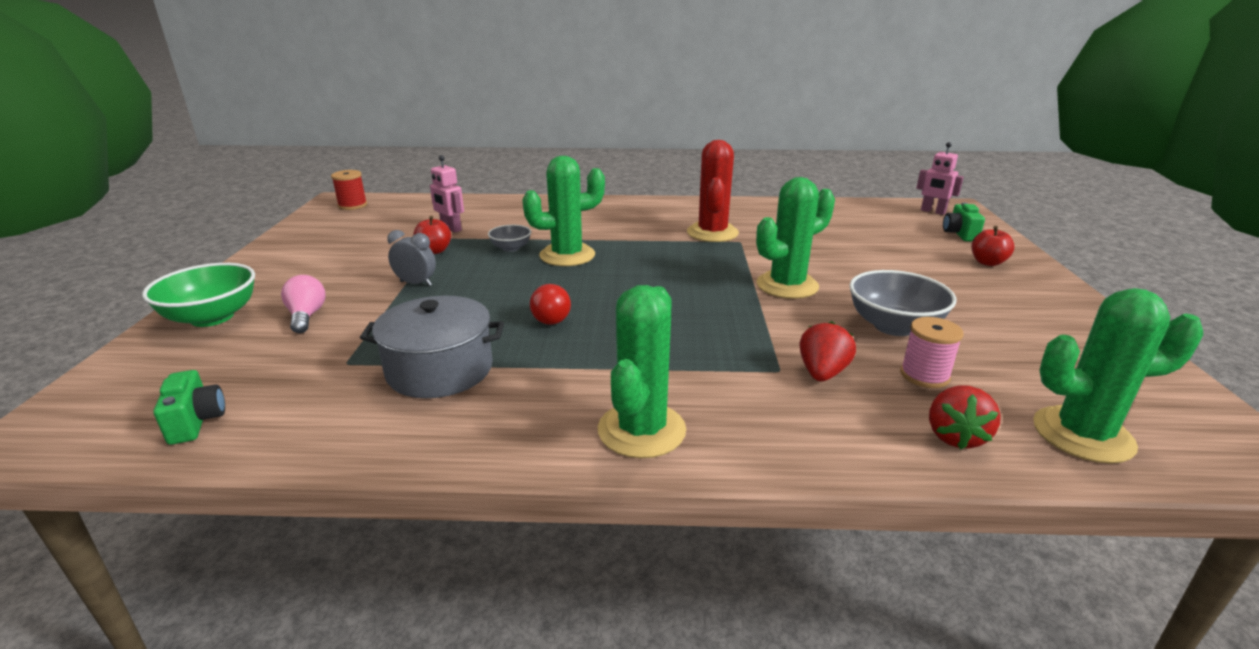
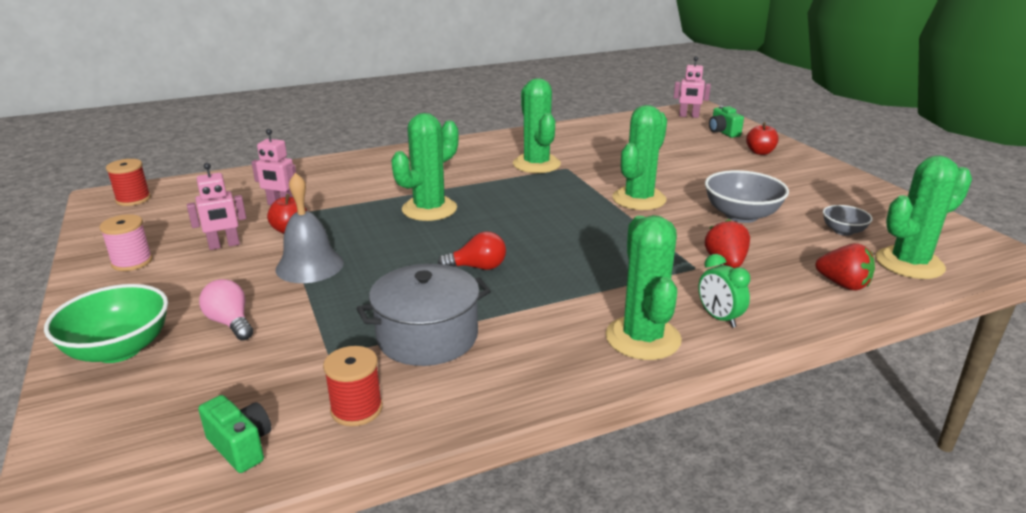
camera: 25 degrees left, 0 degrees up
(312, 418) = (356, 409): none -> red spool
(373, 253) = (224, 245): none -> pink robot
(416, 283) = (309, 266): grey clock -> grey bell
(511, 248) = (367, 212): grey bowl -> grey bowl (843, 231)
(553, 317) = (477, 267): red light bulb -> red light bulb turned 75 degrees counterclockwise
(712, 233) = (536, 164): red cactus -> green cactus
(751, 432) = (719, 318): none -> green clock
(924, 375) = (791, 247): pink spool -> pink spool (132, 262)
(955, 436) = (843, 284): red strawberry -> red strawberry turned 45 degrees counterclockwise

